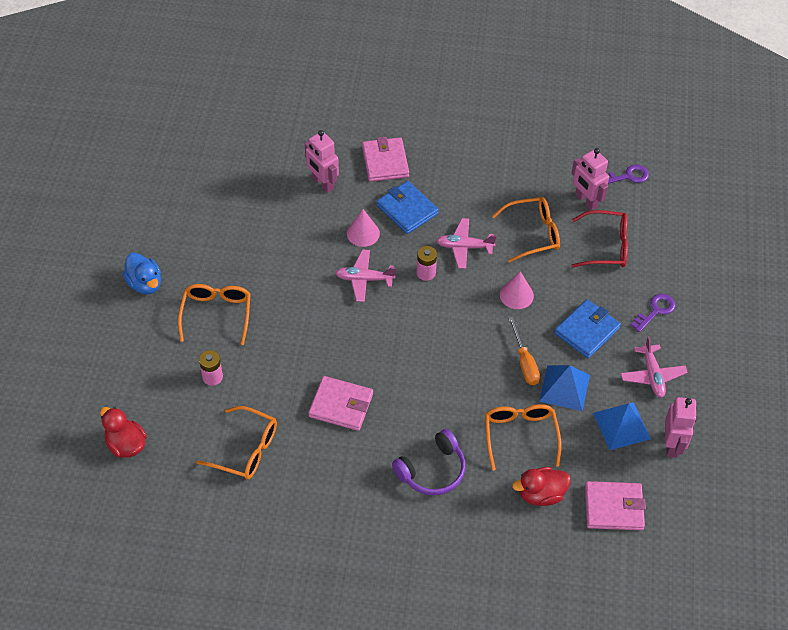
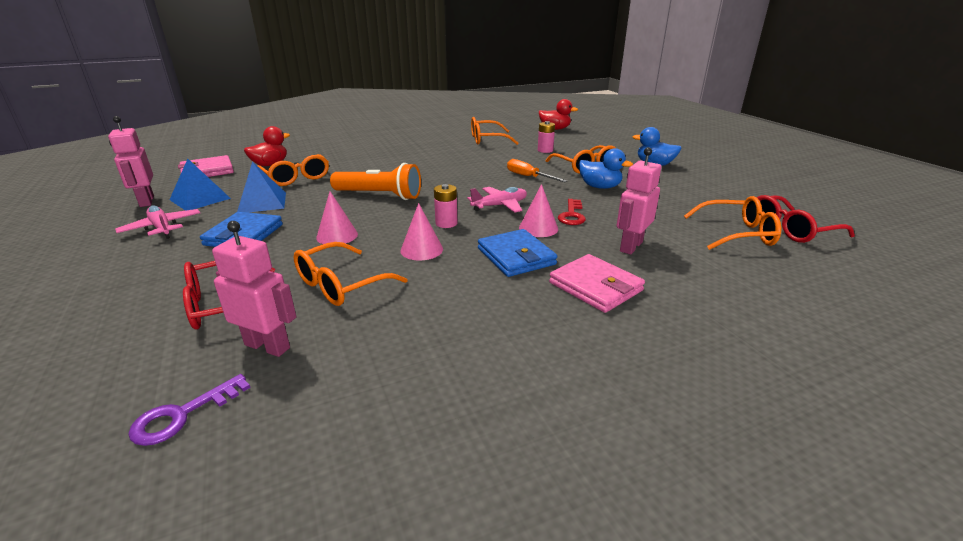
camera: 150 degrees right, 25 degrees down
(191, 147) = (791, 229): none -> red glasses
(235, 161) = (736, 234): none -> orange glasses
(250, 268) = (599, 187): none -> blue duck
(321, 237) = (572, 215): none -> red key
(323, 183) = (630, 246): pink robot -> pink robot turned 75 degrees counterclockwise
(341, 405) = (446, 160): pink wallet -> none
(407, 209) = (516, 256): blue wallet -> blue wallet turned 45 degrees clockwise
(432, 470) = (358, 156): purple headphones -> none
(454, 350) = (379, 195): none -> orange flashlight
(464, 247) = (421, 250): pink plane -> pink cone
(524, 362) = (308, 205): orange screwdriver -> orange screwdriver (529, 177)
(655, 311) = (149, 269): purple key -> none

